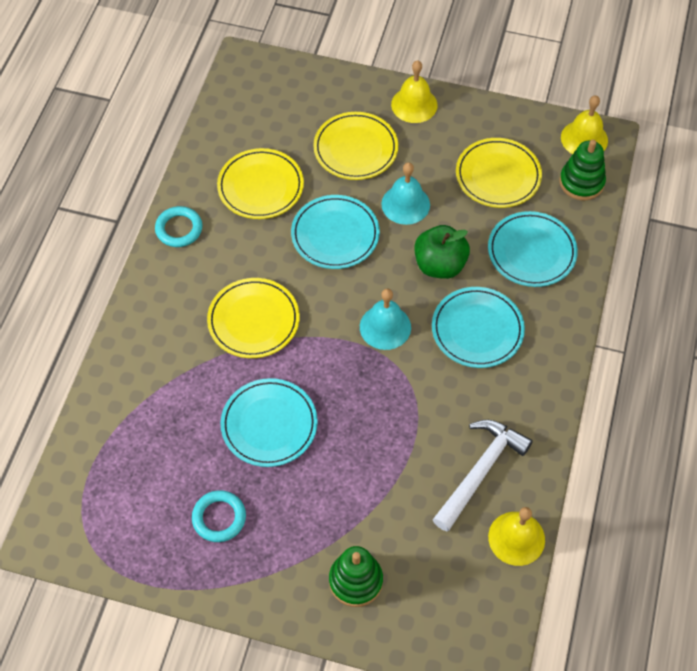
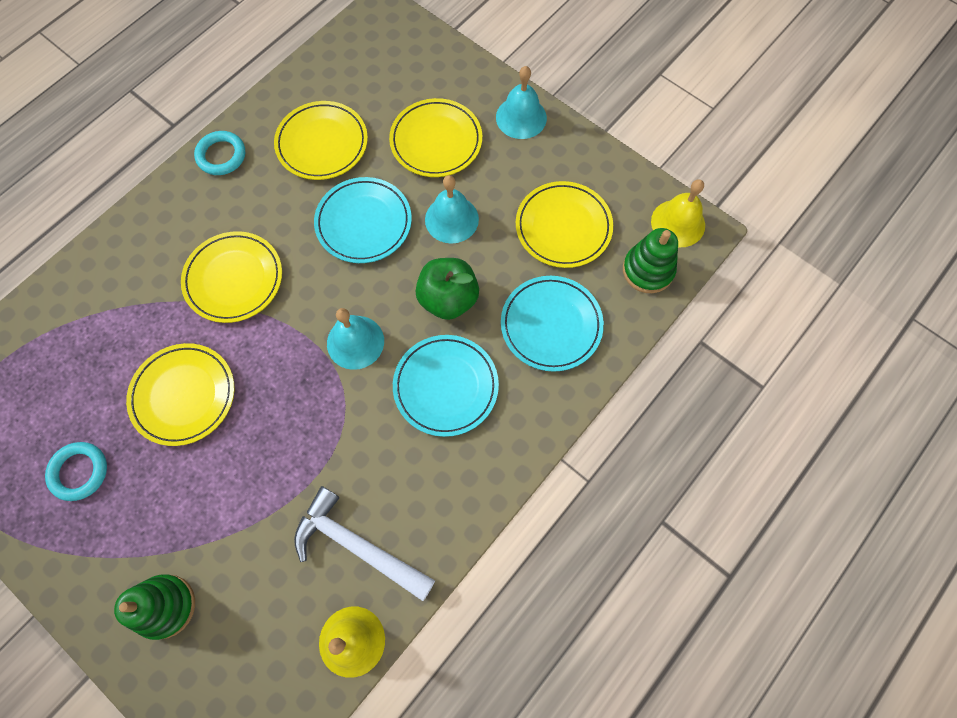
camera: 25 degrees right, 10 degrees up
(269, 424) = (183, 395): turquoise plate -> yellow plate
(414, 104) = (521, 117): yellow bell -> turquoise bell
(480, 471) = (358, 546): white hammer -> white hammer turned 120 degrees counterclockwise

